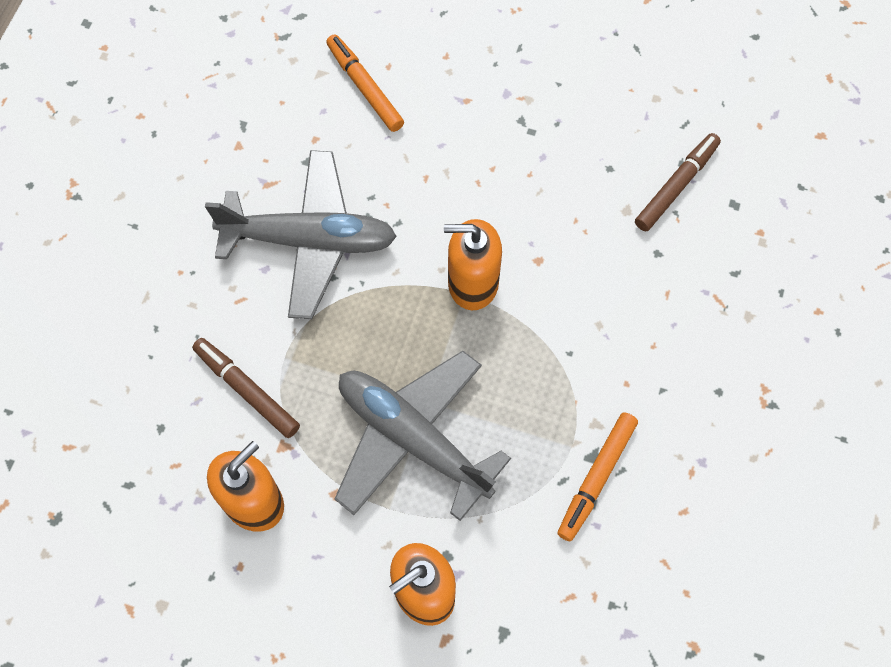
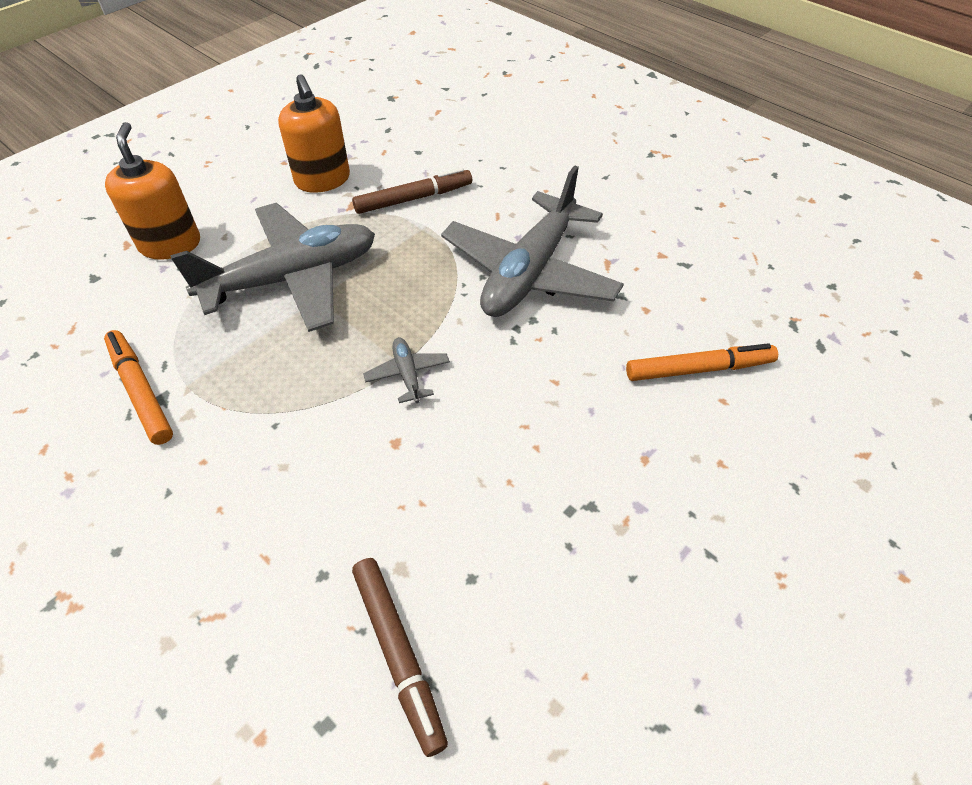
camera: 115 degrees right, 15 degrees down
(473, 283) = (407, 374): orange soap dispenser -> grey plane

